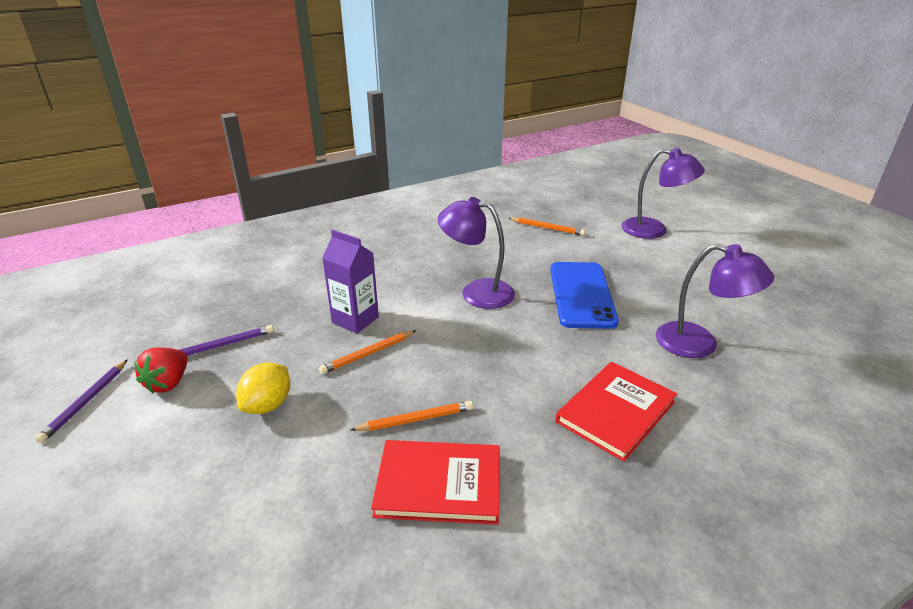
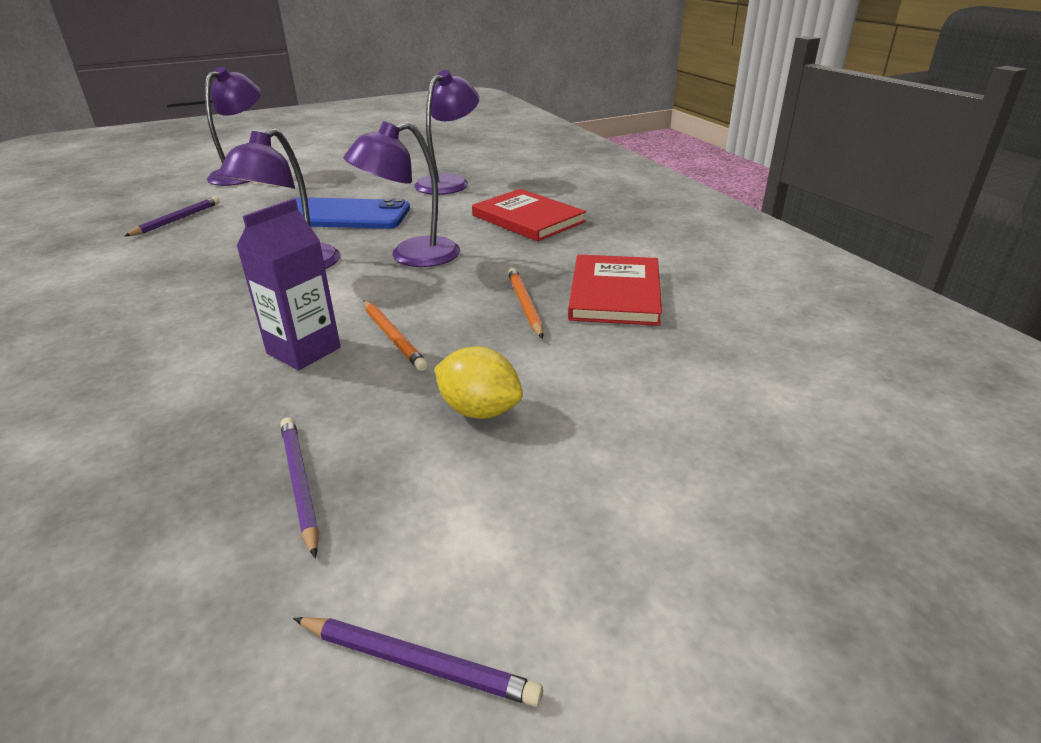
camera: 85 degrees left, 0 degrees up
(168, 383) = (392, 536): red strawberry -> none
(504, 344) = (411, 256): none -> purple lamp
(547, 228) = (177, 219): orange pencil -> purple pencil

